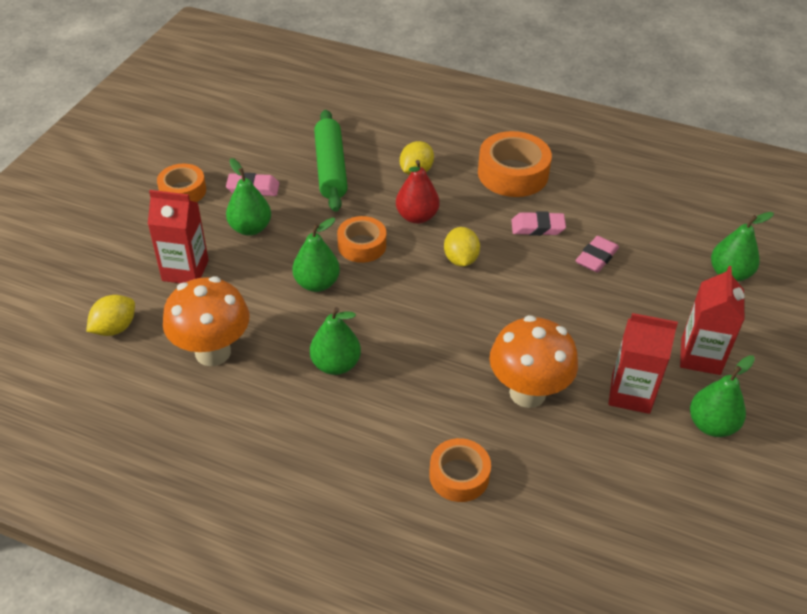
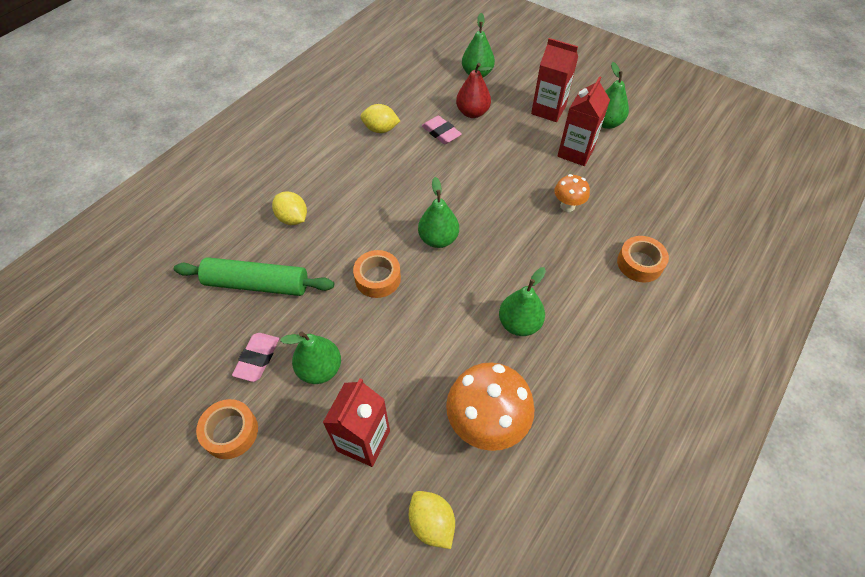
camera: 75 degrees left, 10 degrees up
(317, 283) = (417, 322): green pear -> green pear (438, 239)
(417, 217) = (354, 230): red pear -> red pear (472, 113)
(460, 259) = (418, 212): yellow lemon -> yellow lemon (380, 129)
(512, 174) = (325, 155): orange tape -> none
(527, 393) = (567, 206): orange mushroom -> orange mushroom, size x0.53
(537, 227) = (397, 156): pink eraser -> none

